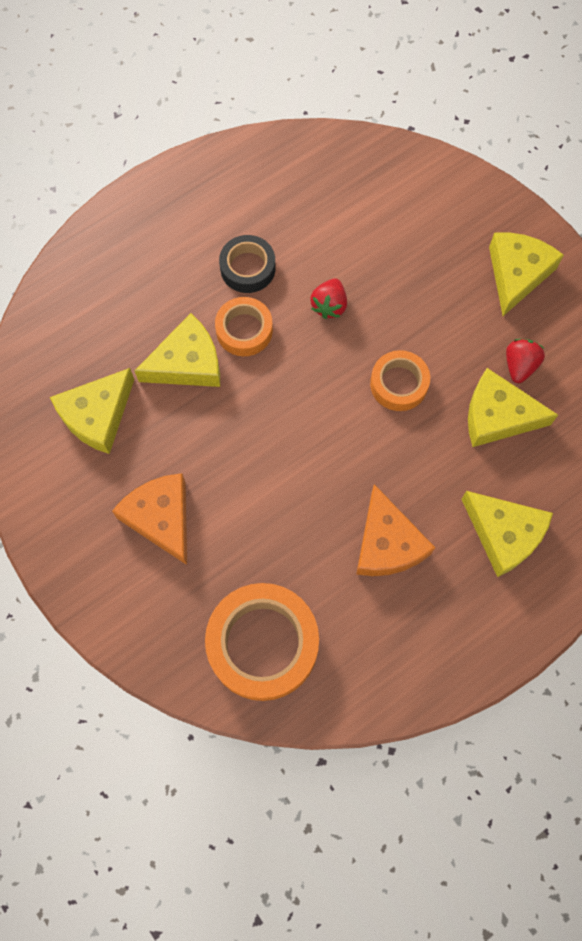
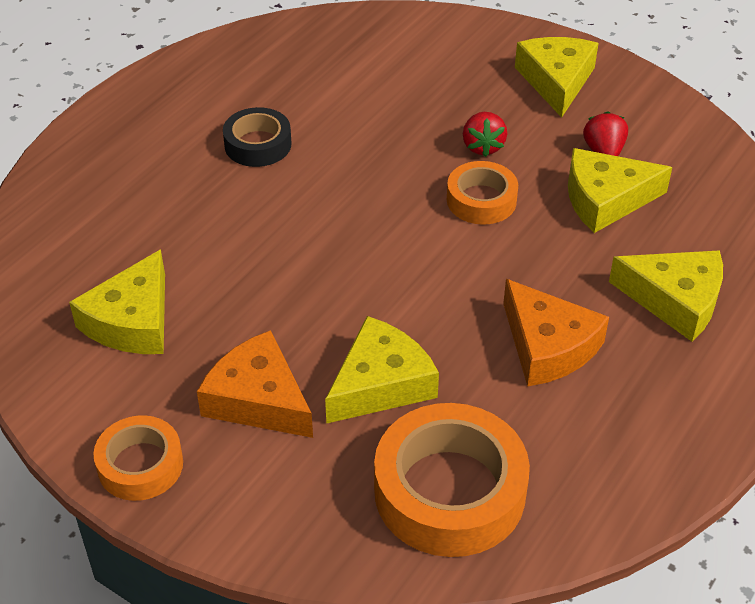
camera: 20 degrees left, 25 degrees down
(187, 363) = (224, 243): yellow cheese -> yellow cheese (380, 383)
(244, 330) = (279, 198): orange tape -> orange tape (140, 465)
(329, 306) = (367, 154): red strawberry -> red strawberry (482, 146)

